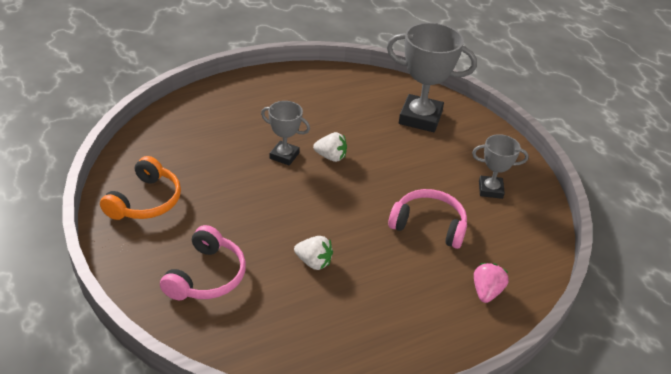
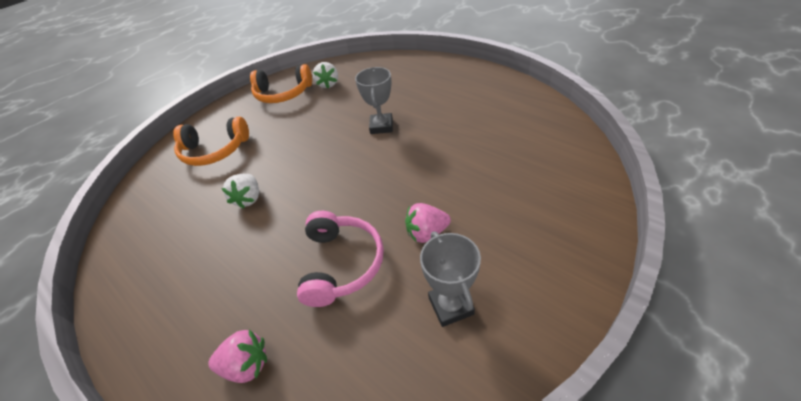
camera: 75 degrees right, 5 degrees up
(207, 276) = (214, 151): pink headphones -> orange headphones
(331, 157) = (402, 151): white strawberry -> white strawberry (328, 84)
(420, 118) = (534, 186): grey trophy -> none
(428, 177) = (426, 233): none -> pink strawberry

